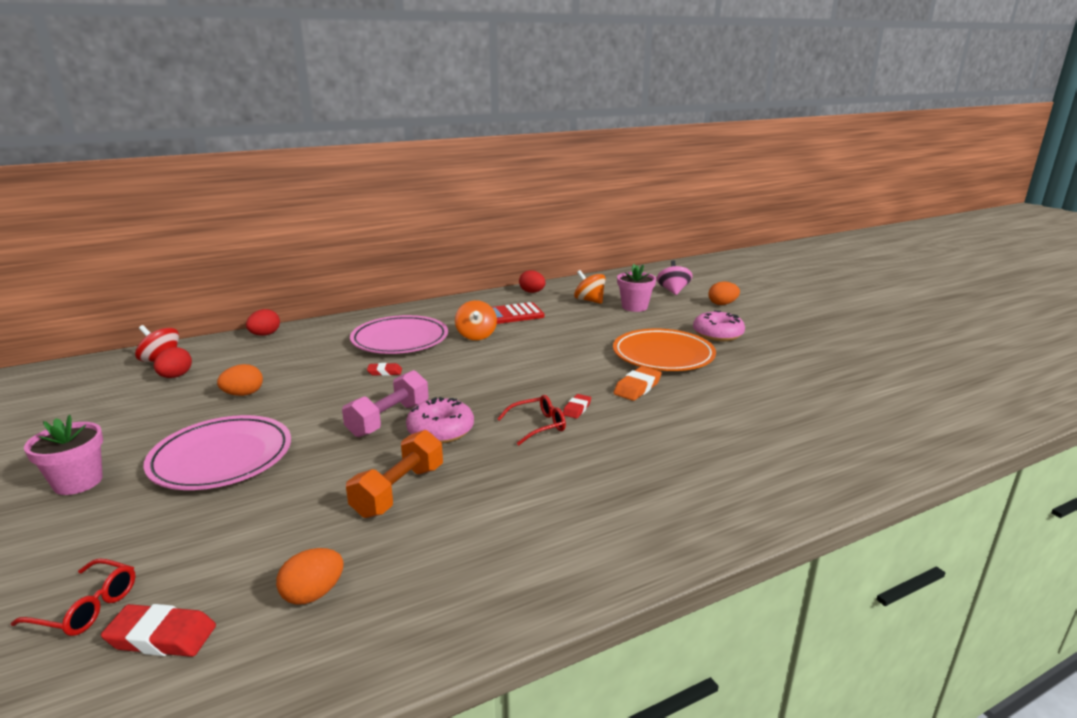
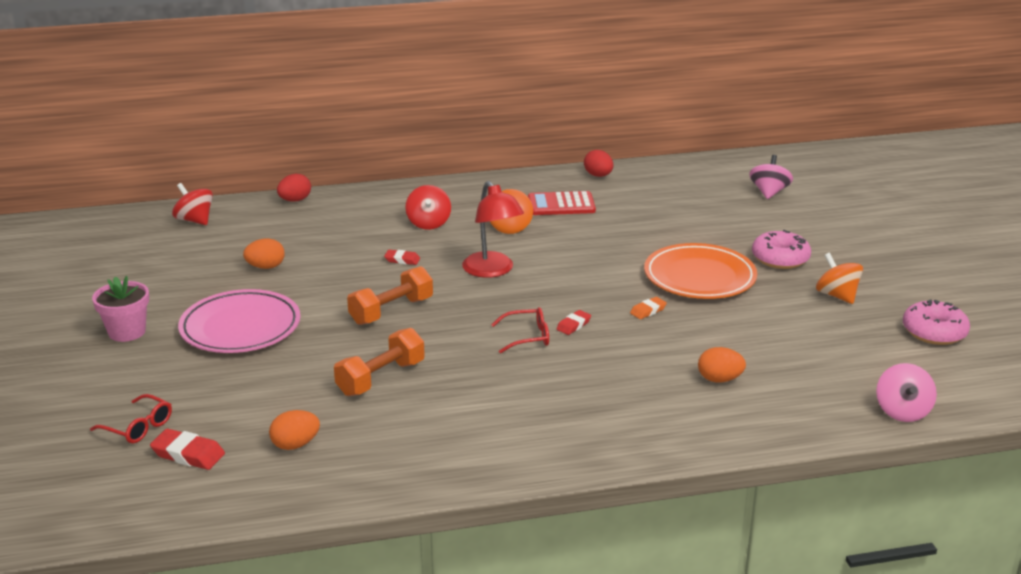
camera: 15 degrees right, 5 degrees up
(175, 376) = (207, 239): red egg -> none
(388, 419) = (391, 311): pink dumbbell -> orange dumbbell
(400, 340) = (428, 223): pink plate -> red spinning top
(440, 430) = (435, 329): pink donut -> pink donut (934, 332)
(476, 371) = (492, 271): none -> red lamp
(589, 301) = (659, 195): orange spinning top -> orange spinning top (837, 295)
(634, 307) = (707, 210): pink flower pot -> none
(637, 387) = (648, 311): orange eraser -> orange eraser, size x0.63
(722, 304) = (816, 218): orange egg -> orange egg (719, 379)
(927, 445) = (902, 411): none -> pink spinning top

